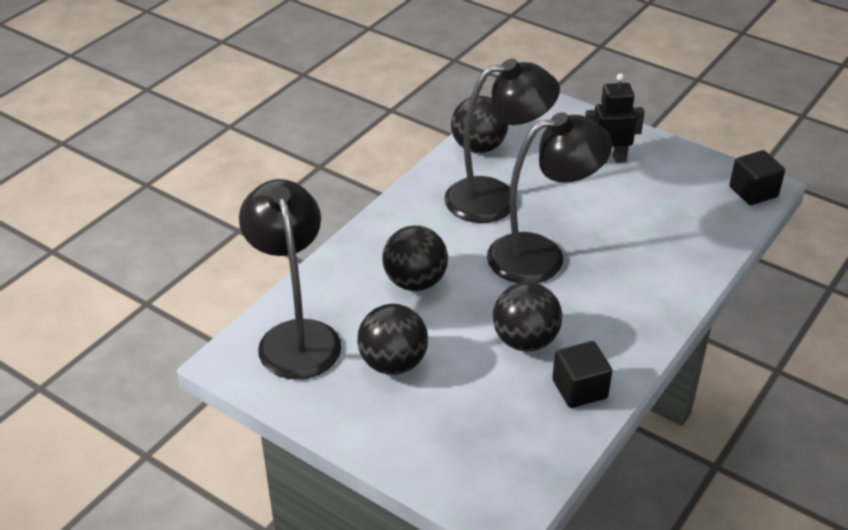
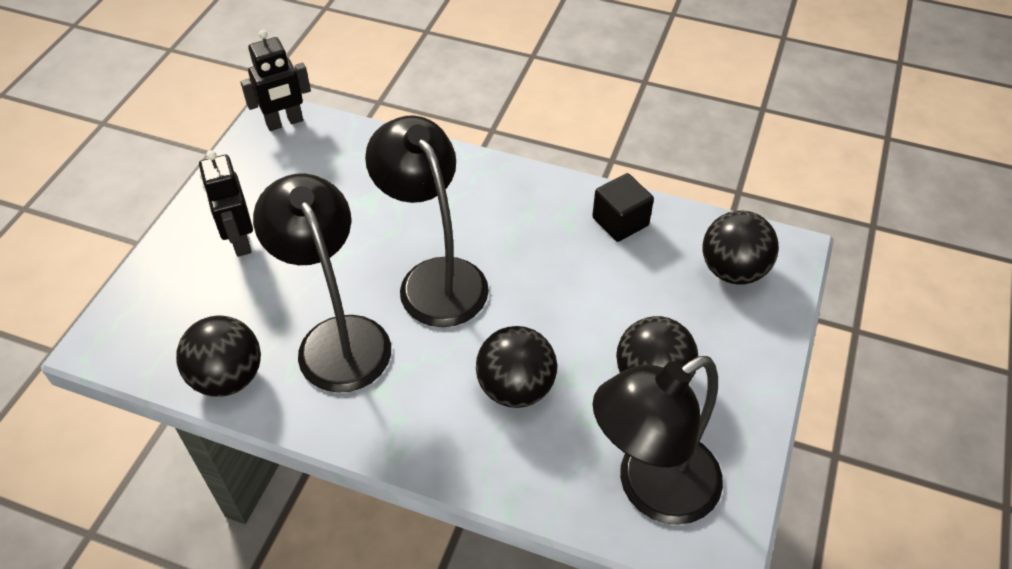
camera: 105 degrees left, 10 degrees up
(525, 341) = (572, 271): black ball -> black ball (733, 270)
(753, 192) = (285, 122): black cube -> black robot

